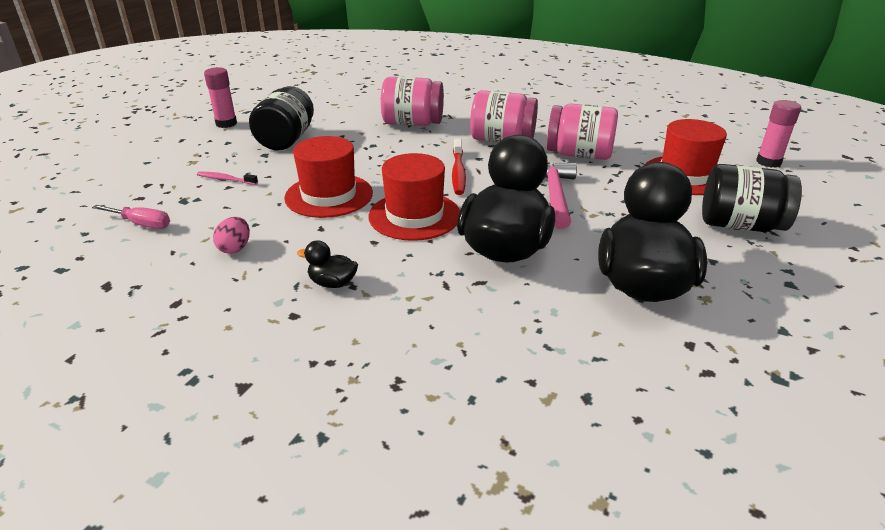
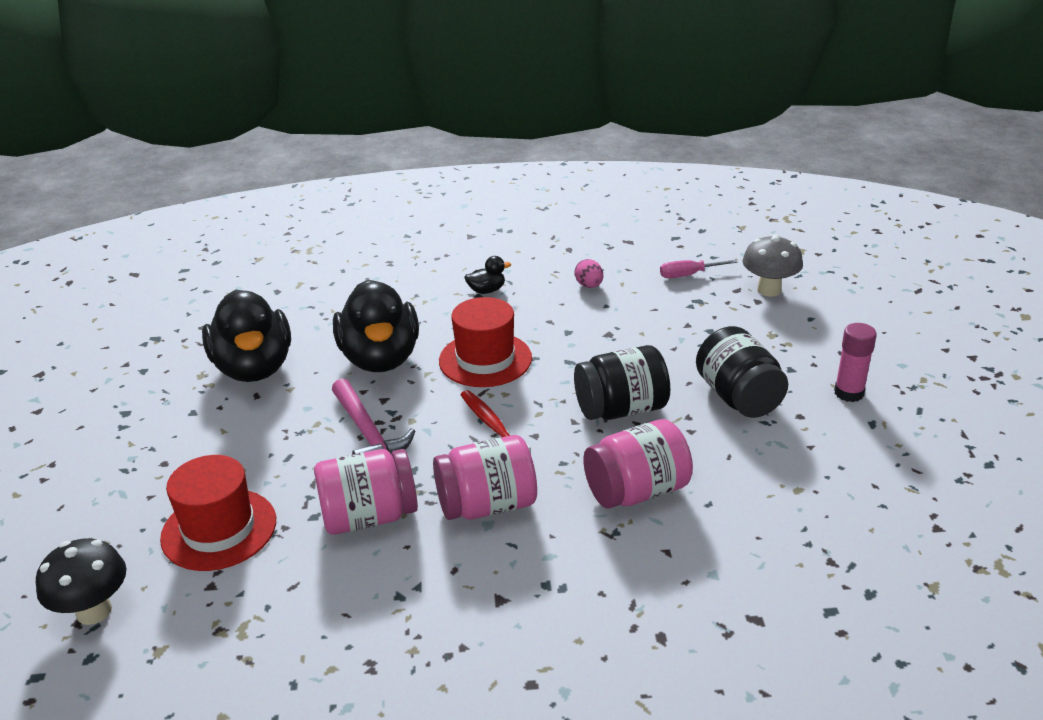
camera: 150 degrees right, 0 degrees up
(120, 188) = (769, 290): none -> grey mushroom
(226, 179) = (703, 330): pink toothbrush -> none
(329, 195) = (586, 350): red hat -> none
(740, 225) = (159, 466): black jar -> black jar (621, 409)
(768, 162) = (94, 611): pink glue stick -> black mushroom

